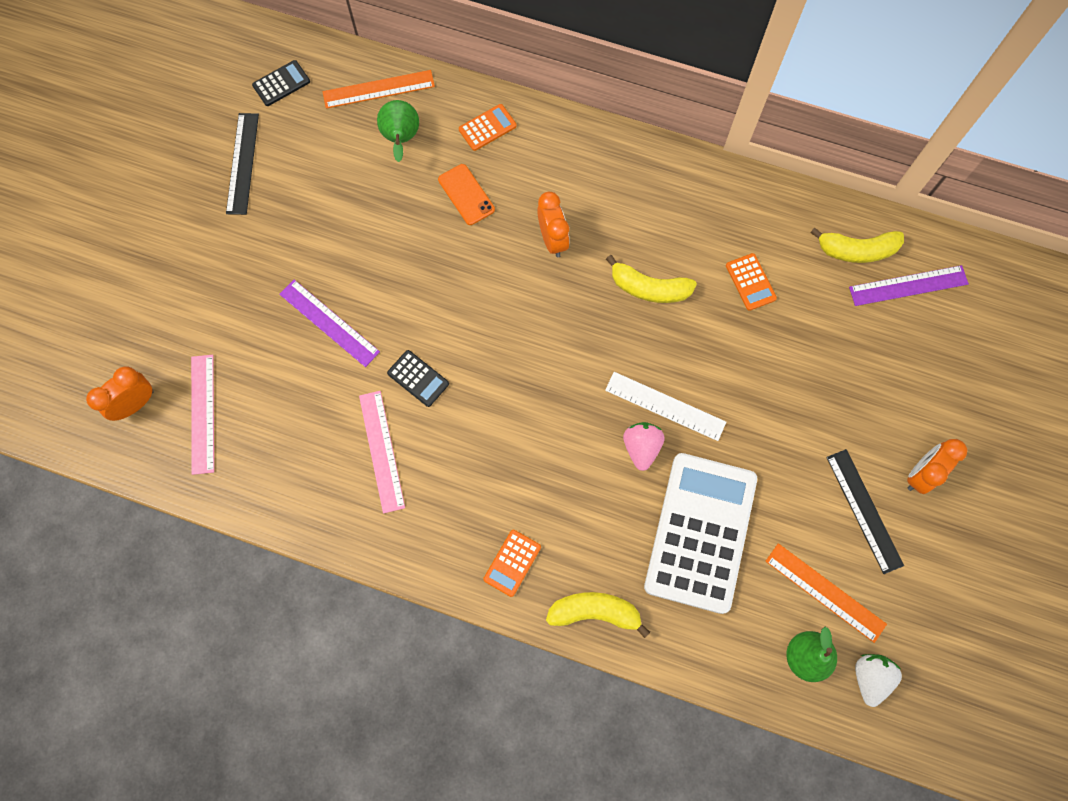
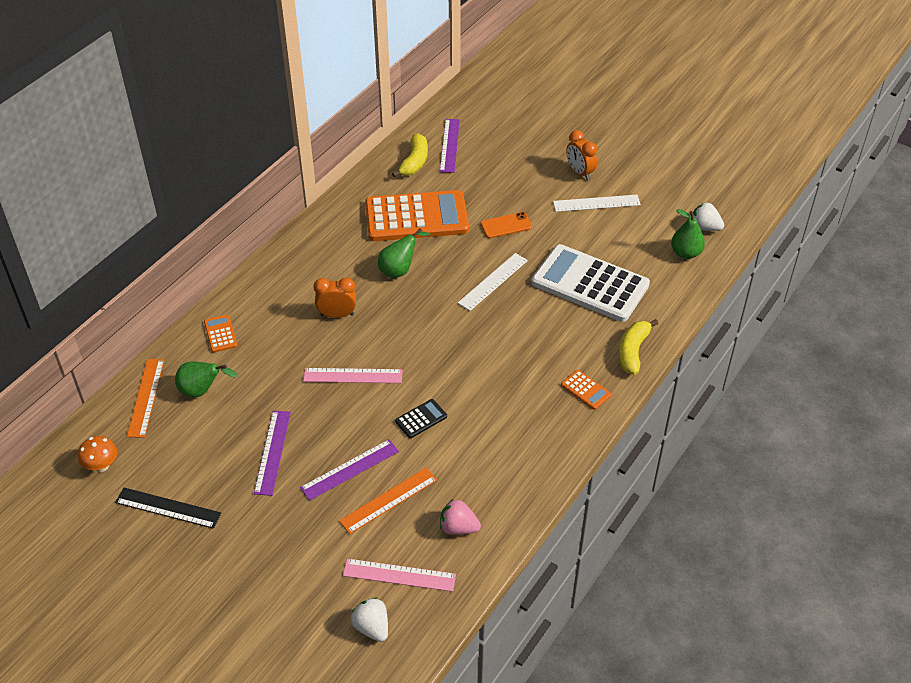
camera: 75 degrees left, 25 degrees down
(135, 404) = (372, 627): orange clock -> white strawberry
(281, 84) = (101, 466): black calculator -> orange mushroom
(335, 237) = (272, 452): none -> purple ruler
(381, 451) = (474, 453): pink ruler -> pink ruler (353, 376)
(466, 194) = (274, 359): orange phone -> orange phone (506, 225)
(641, 447) = (520, 301): pink strawberry -> pink strawberry (458, 527)
(649, 288) = (399, 270): yellow banana -> green pear
(750, 282) = (416, 217): orange calculator -> orange calculator, size x2.47
(825, 592) = (646, 234): orange ruler -> orange ruler (388, 500)
(864, 510) = (596, 203): black ruler -> white ruler

